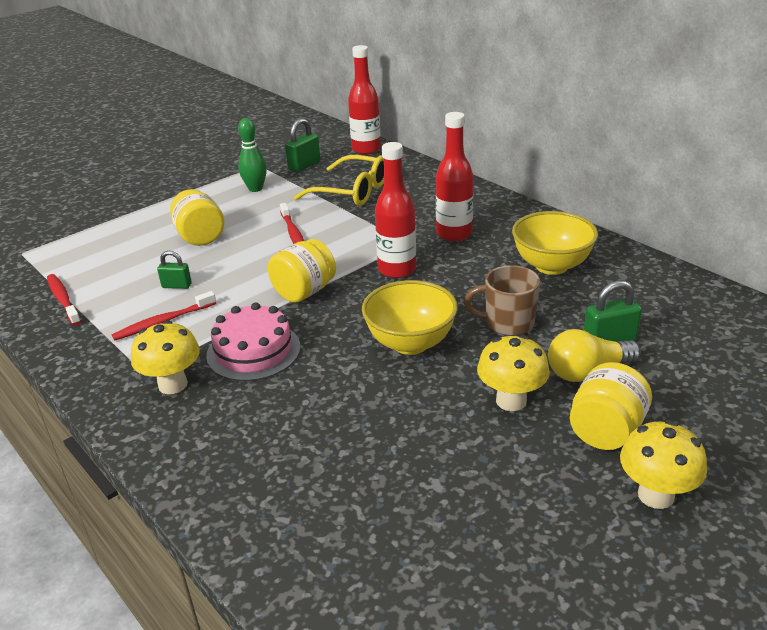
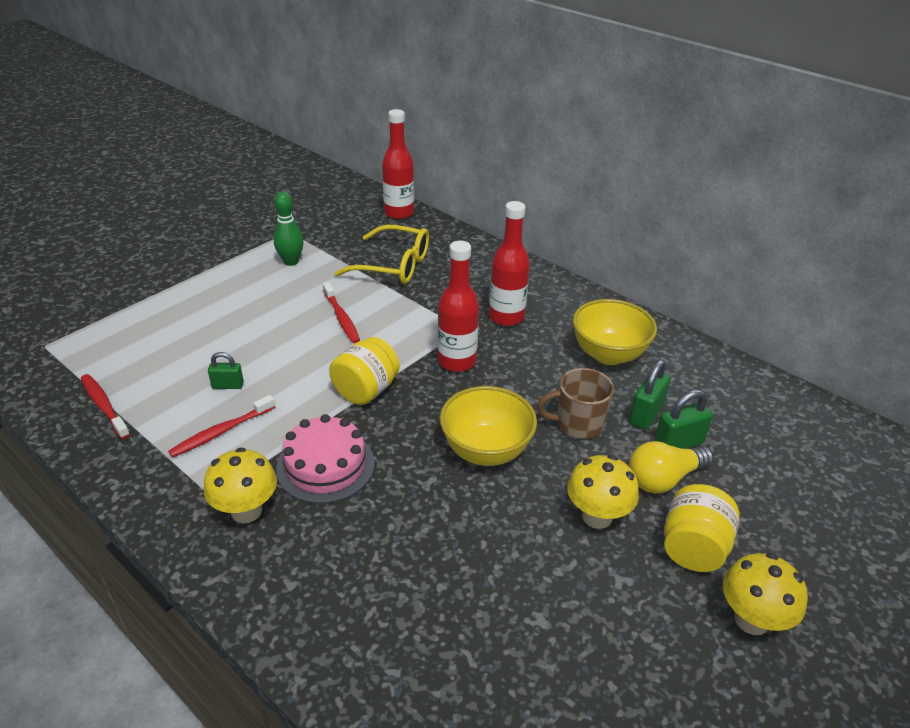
camera: 10 degrees left, 5 degrees up
(200, 237) = (242, 323): yellow jar -> none
(304, 166) = (338, 233): green padlock -> green padlock (646, 414)

